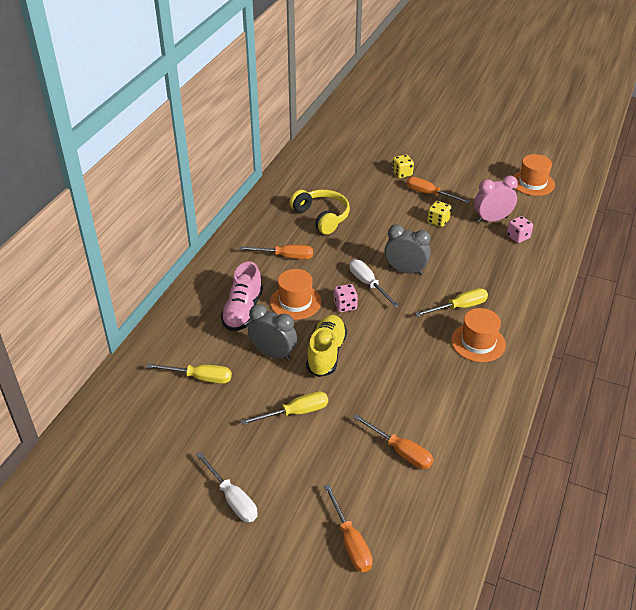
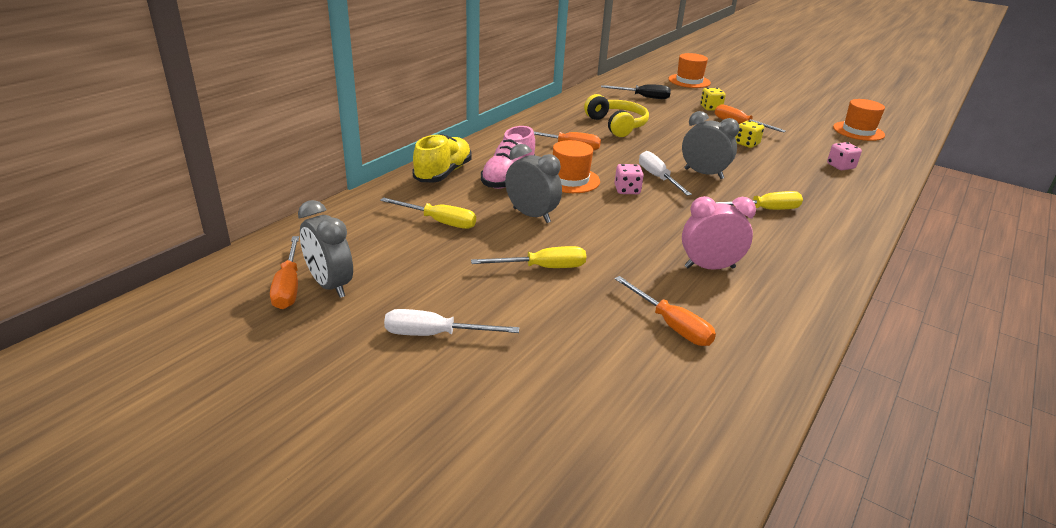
camera: 10 degrees right, 10 degrees down
(137, 467) = (330, 285): none -> grey clock
(232, 499) = (435, 334): white screwdriver -> white screwdriver turned 120 degrees clockwise
(326, 353) = (595, 224): yellow shoe -> yellow shoe (443, 173)
(339, 168) = (643, 97): none -> black screwdriver
(350, 542) = (581, 408): orange screwdriver -> orange screwdriver (288, 286)
(478, 342) = (786, 242): orange hat -> orange hat (689, 81)
(492, 219) = (810, 150): pink clock -> pink clock (709, 267)

